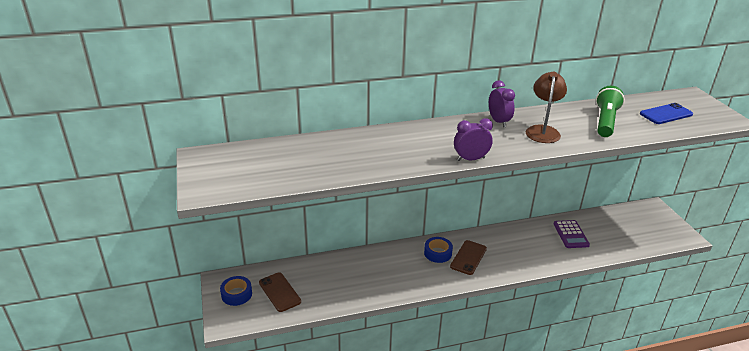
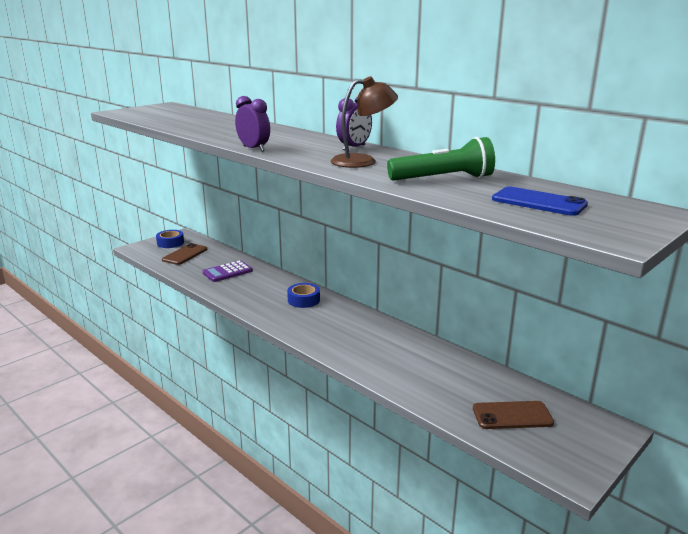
camera: 60 degrees right, 10 degrees down
(468, 257) = (314, 316): brown phone -> brown phone (512, 416)
(570, 234) = (437, 368): purple calculator -> purple calculator (227, 272)

